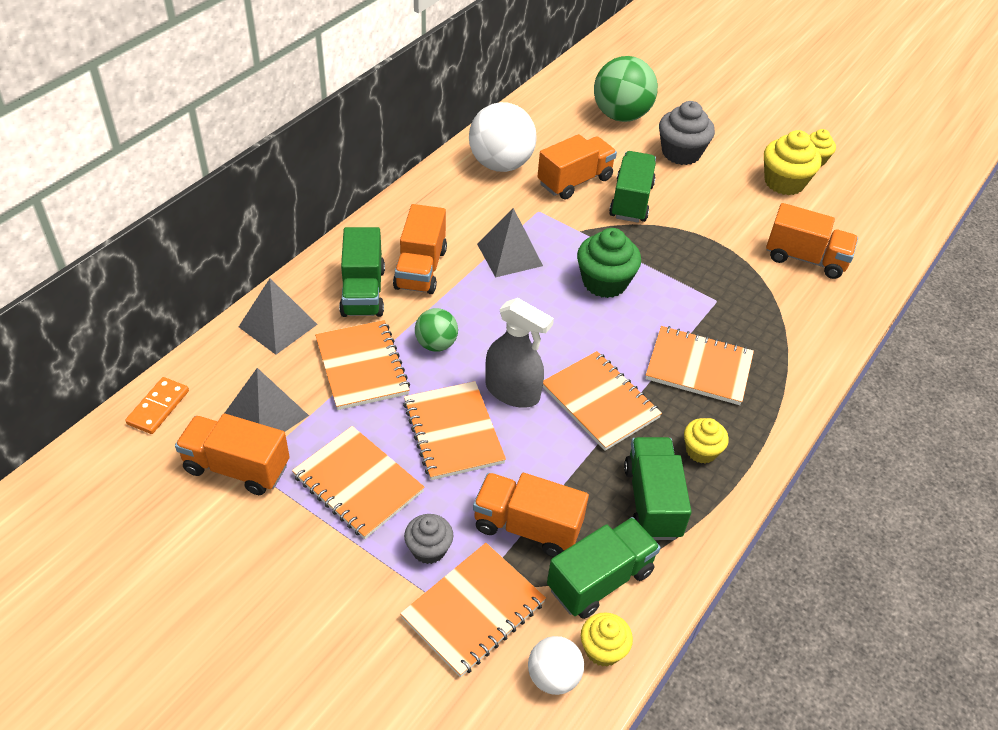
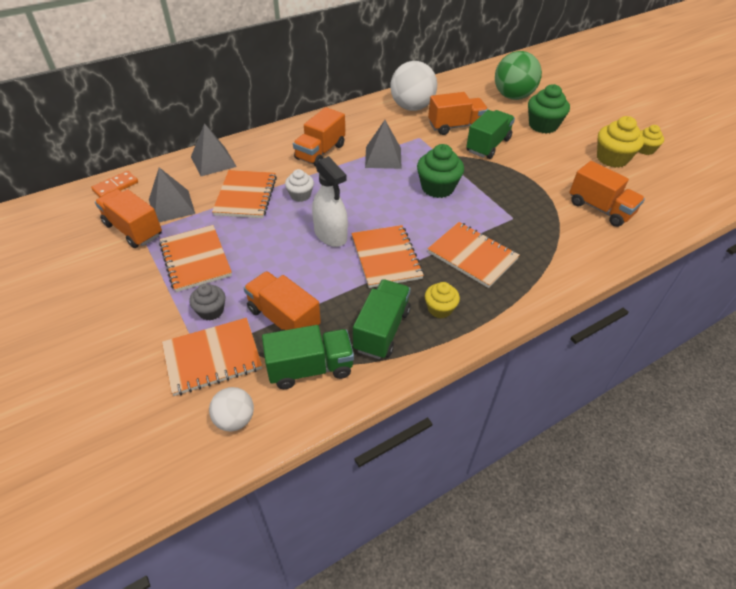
camera: 25 degrees right, 0 degrees up
(363, 292) = (276, 156): green truck -> none
(436, 344) = (300, 195): green ball -> white cupcake
(453, 432) = (275, 247): orange notebook -> none
(512, 391) = (330, 235): grey spray bottle -> white spray bottle
(603, 649) = (281, 414): yellow cupcake -> none
(681, 153) = (543, 125): grey cupcake -> green cupcake

